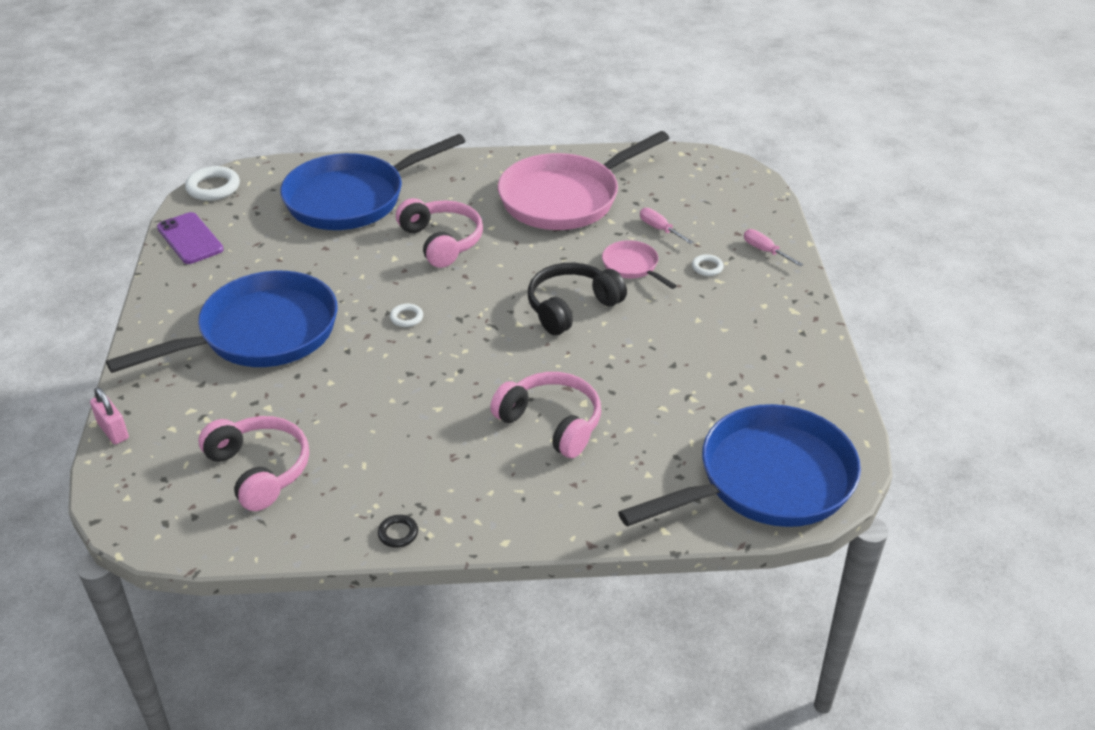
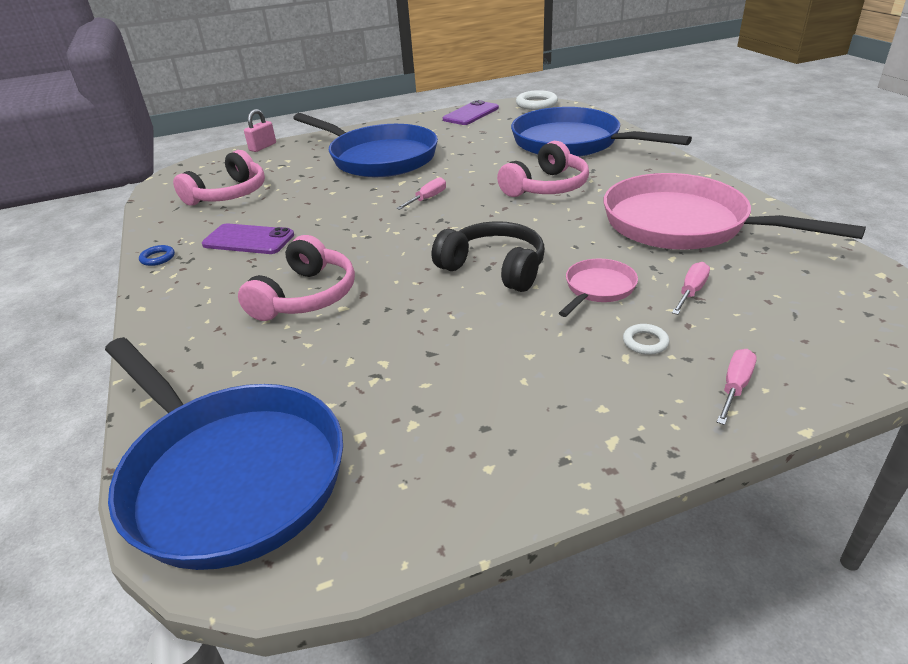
camera: 75 degrees right, 5 degrees down
(398, 533) = (158, 258): black ring -> blue ring
(405, 457) = (248, 240): none -> purple phone
(406, 318) = (427, 199): white ring -> pink screwdriver

